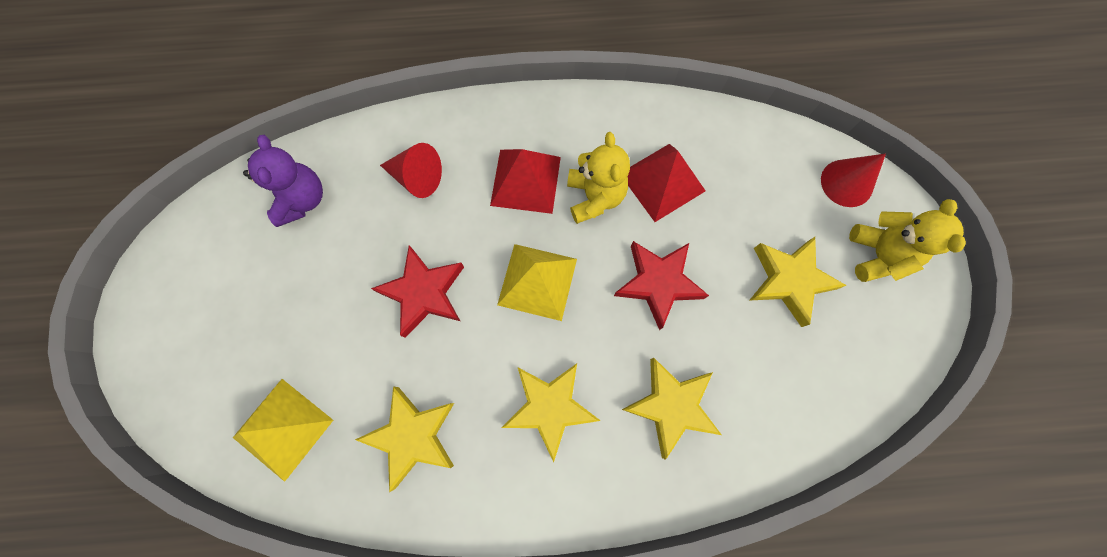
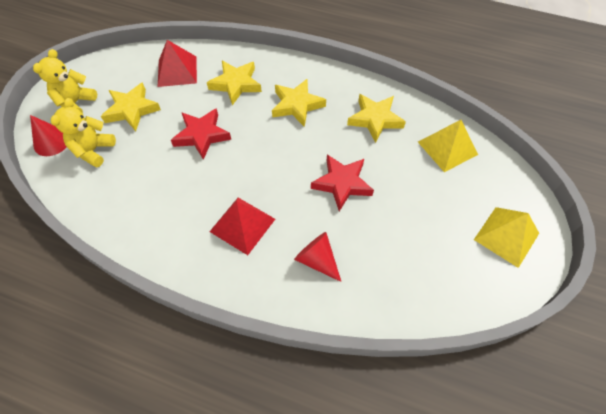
camera: 155 degrees left, 15 degrees down
(302, 200) = (408, 279): purple teddy bear -> none
(537, 281) = (270, 163): yellow pyramid -> yellow pyramid (506, 236)
(594, 197) = (204, 195): yellow teddy bear -> yellow teddy bear (93, 150)
(662, 182) = (156, 187): red pyramid -> red pyramid (177, 71)

